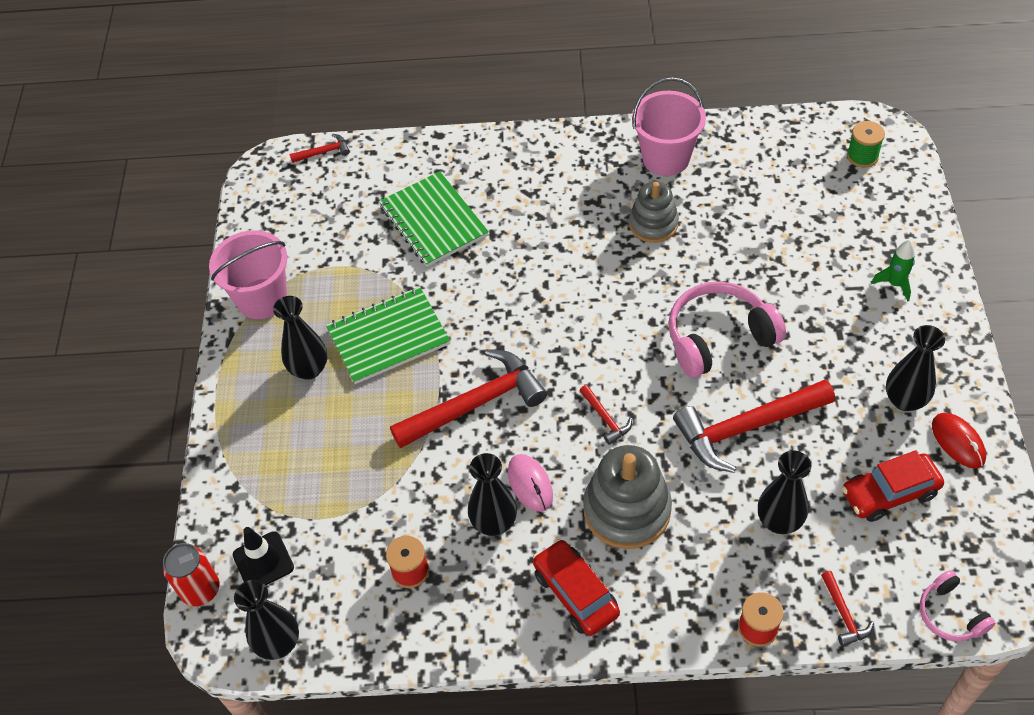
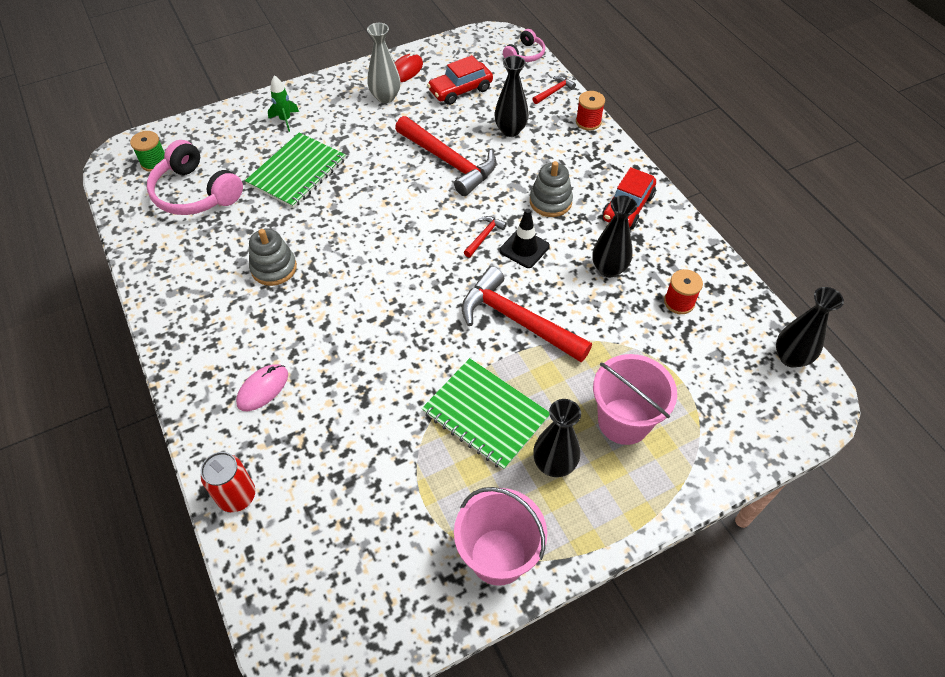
camera: 120 degrees left, 0 degrees up
(200, 590) = (798, 434): red can -> red can (237, 496)
(263, 561) = (743, 402): black traffic cone -> black traffic cone (524, 248)
(323, 152) = (264, 608): red hammer -> none
(433, 221) = (330, 440): green notebook -> green notebook (297, 172)
(530, 484) = (565, 260): pink mouse -> pink mouse (263, 389)
(627, 510) = (550, 201): grey stacking toy -> grey stacking toy, size x0.66
(666, 158) = (189, 283): pink bucket -> pink bucket (623, 421)
(718, 337) = (377, 196): pink headphones -> pink headphones (195, 193)
(889, 493) = (460, 90): red car -> red car turned 105 degrees clockwise
(905, 400) = (385, 97): black vase -> grey vase

